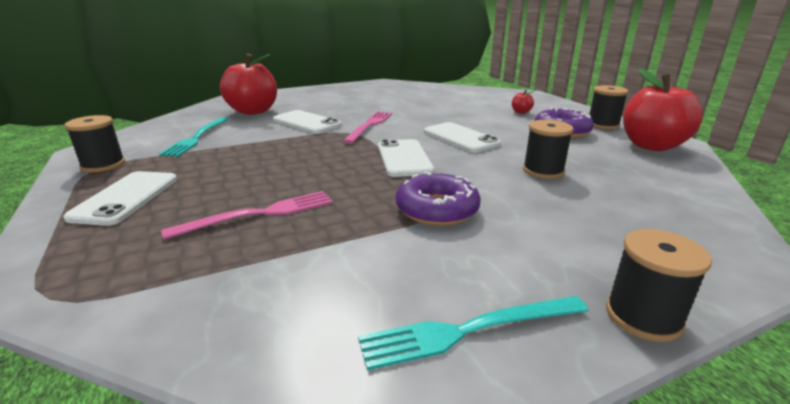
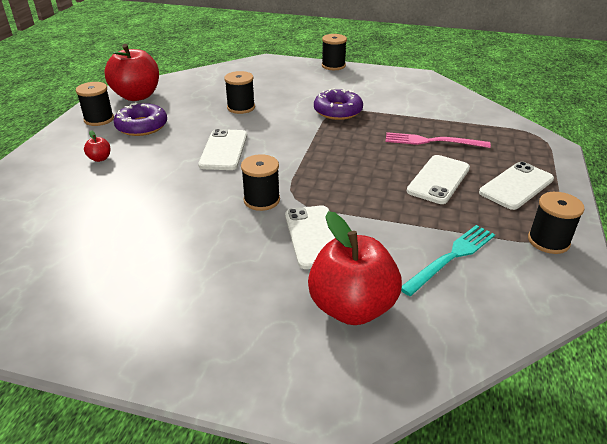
camera: 140 degrees left, 10 degrees up
(369, 125) = (261, 200): pink fork -> black spool
(404, 158) = (299, 148): white phone -> white phone (438, 179)
(468, 330) = (388, 79): turquoise fork -> none

